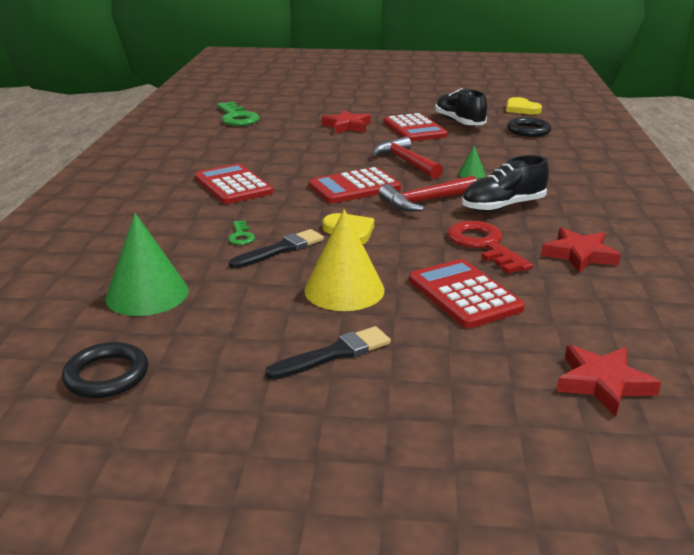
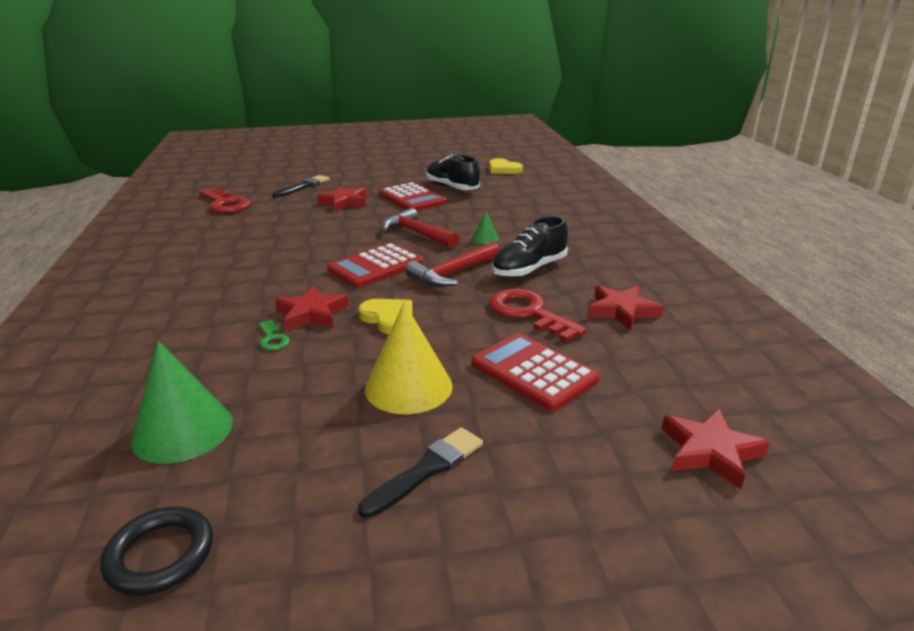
camera: 15 degrees left, 0 degrees up
(233, 185) = (245, 280): red calculator -> none
(237, 117) = (225, 204): green key -> red key
(280, 249) = (322, 349): black brush -> black brush (303, 187)
(282, 220) = (312, 313): none -> red star
(528, 131) = (519, 190): black ring -> none

